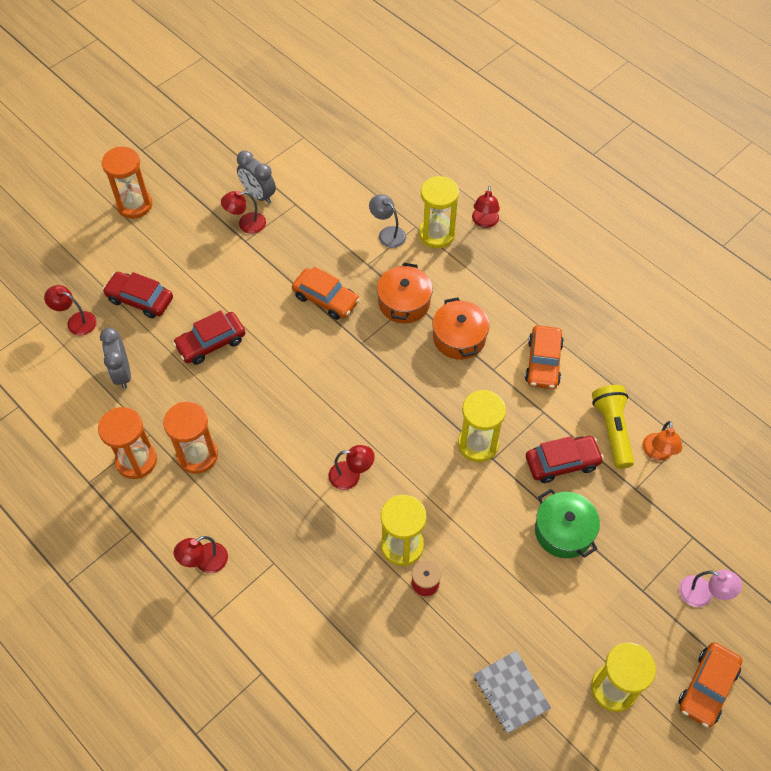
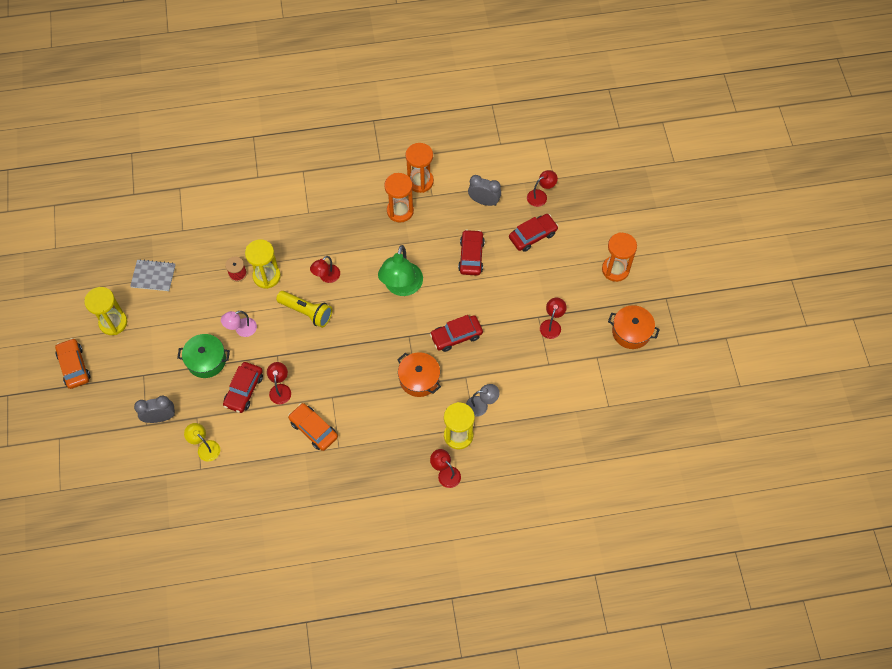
camera: 125 degrees right, 5 degrees up
(205, 562) = (334, 183): red lamp -> red lamp (280, 389)
(258, 195) = (572, 346): grey clock -> grey clock (160, 417)
(304, 388) = (401, 287): none -> green lamp
(326, 299) = (456, 336): orange car -> red car
(459, 338) = (369, 393): orange pot -> orange pot (631, 332)
(478, 444) = (292, 354): yellow hourglass -> none
(612, 430) = (239, 434): yellow flashlight -> yellow flashlight (306, 312)
(657, 453) = (205, 447): orange lamp -> yellow lamp
(703, 594) = (115, 403): pink lamp -> pink lamp (241, 329)

